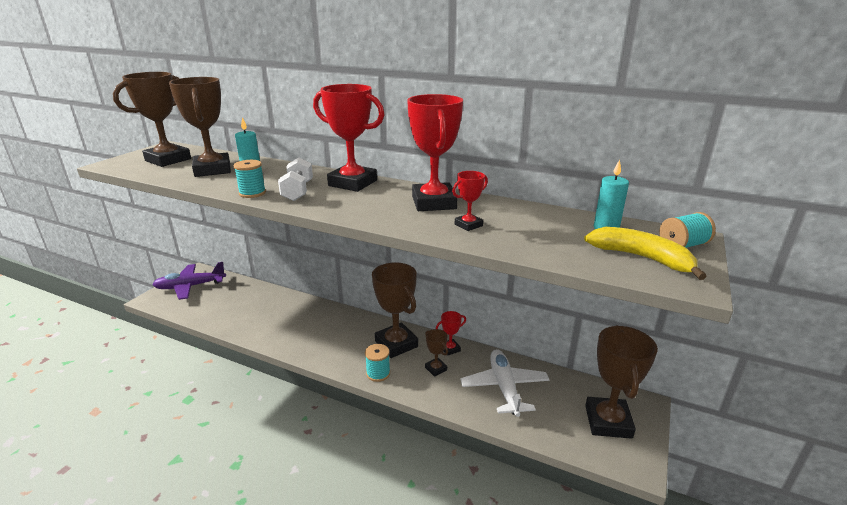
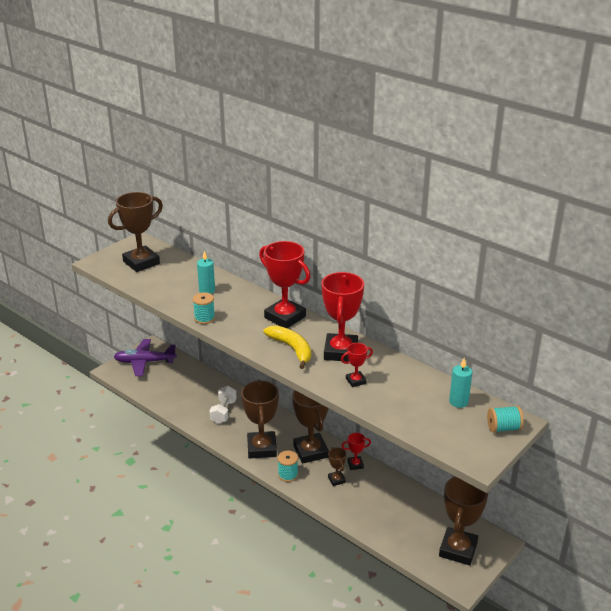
camera: 15 degrees right, 5 degrees up
(212, 170) = (176, 282): brown trophy -> brown trophy (261, 448)
(298, 191) = (239, 321): white dumbbell -> white dumbbell (223, 412)
(504, 387) = (387, 506): white plane -> none
(642, 258) = (463, 434): yellow banana -> yellow banana (292, 349)

